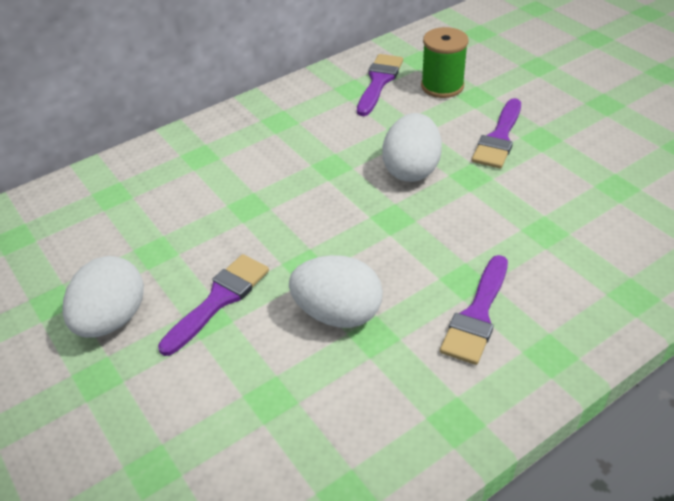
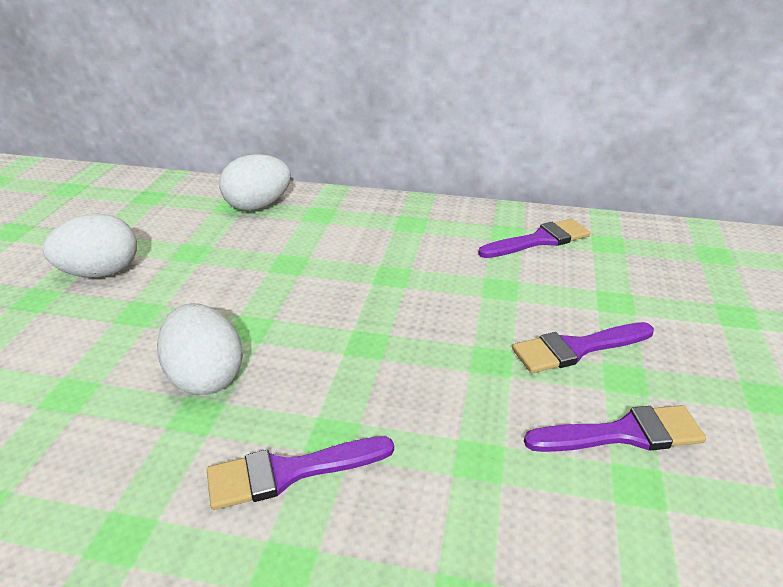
camera: 45 degrees right, 10 degrees down
(219, 300) = (165, 307): purple brush -> purple brush (624, 434)
(411, 169) = (448, 319): white egg -> white egg (258, 206)
(442, 86) = (594, 275): green spool -> none

